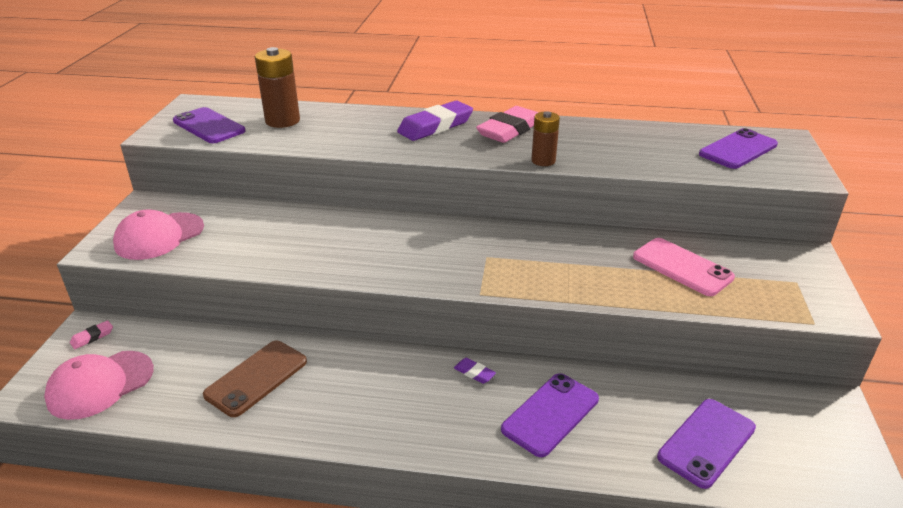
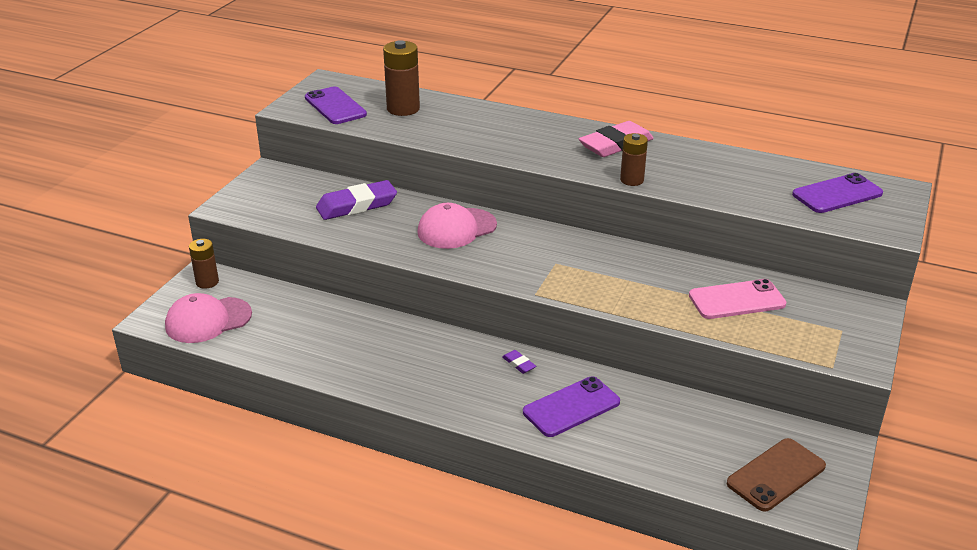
camera: 15 degrees right, 0 degrees up
(92, 337) = (207, 282): pink eraser -> brown battery
(159, 236) = (275, 203): pink cap -> pink cap (456, 229)
(256, 378) = (332, 336): brown phone -> brown phone (776, 475)
(435, 126) = (545, 132): purple eraser -> purple eraser (356, 205)
(682, 267) = (737, 300): pink phone -> pink phone turned 75 degrees counterclockwise
(706, 442) = (699, 453): purple phone -> none

